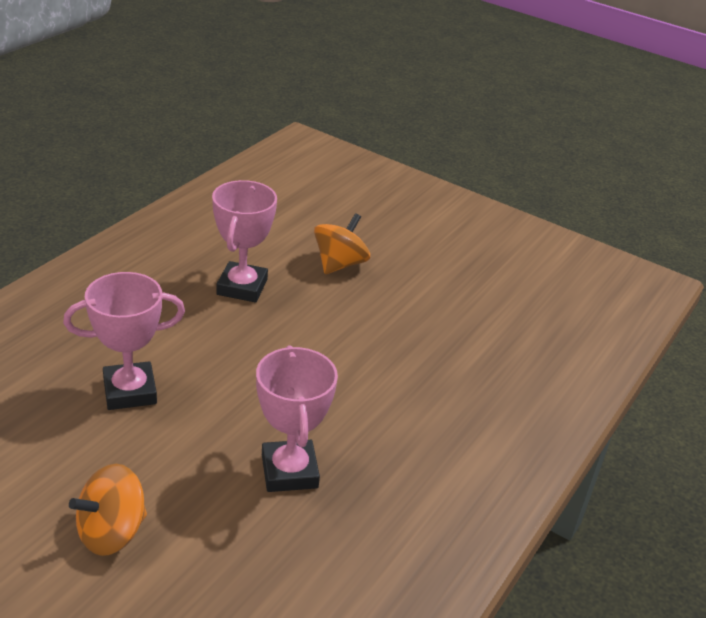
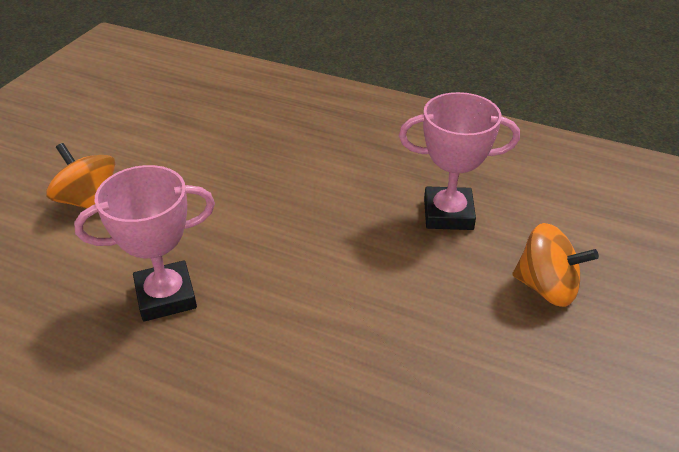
camera: 85 degrees right, 5 degrees up
(130, 391) = (257, 175): pink trophy -> none

